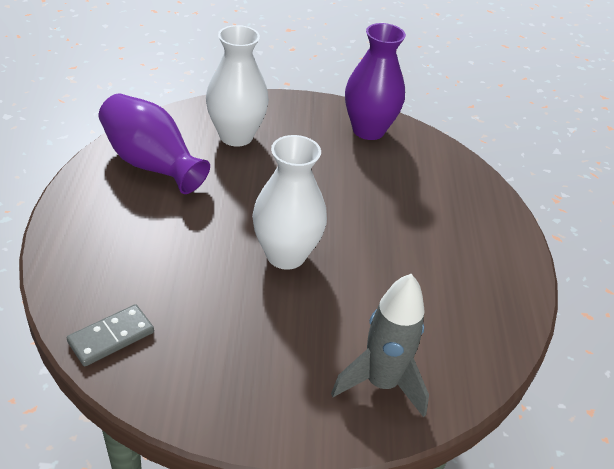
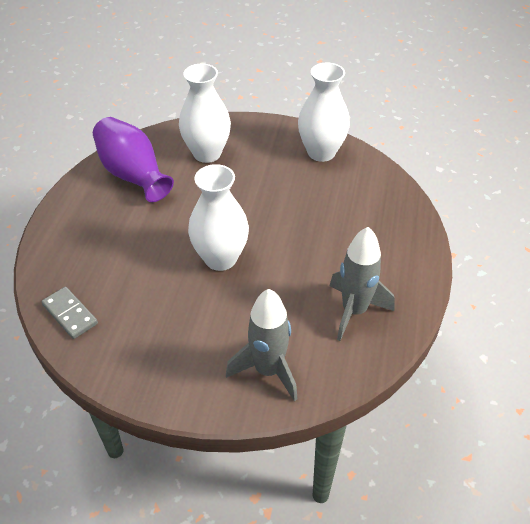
camera: 15 degrees right, 5 degrees up
(111, 337) = (70, 314): grey domino -> grey domino turned 75 degrees clockwise
(368, 130) = (321, 152): purple vase -> white vase
(460, 304) = (354, 311): none -> grey rocket

